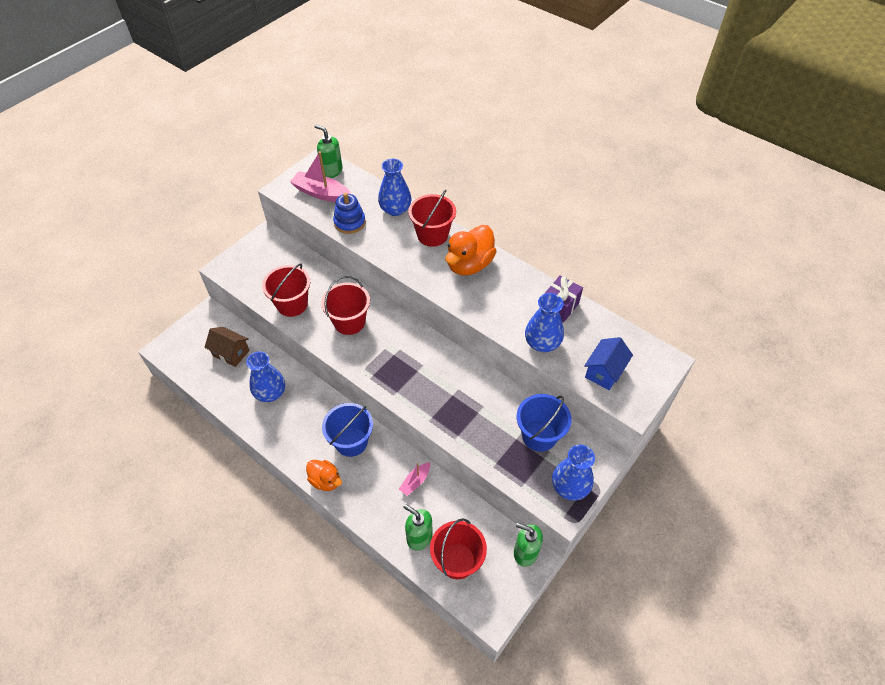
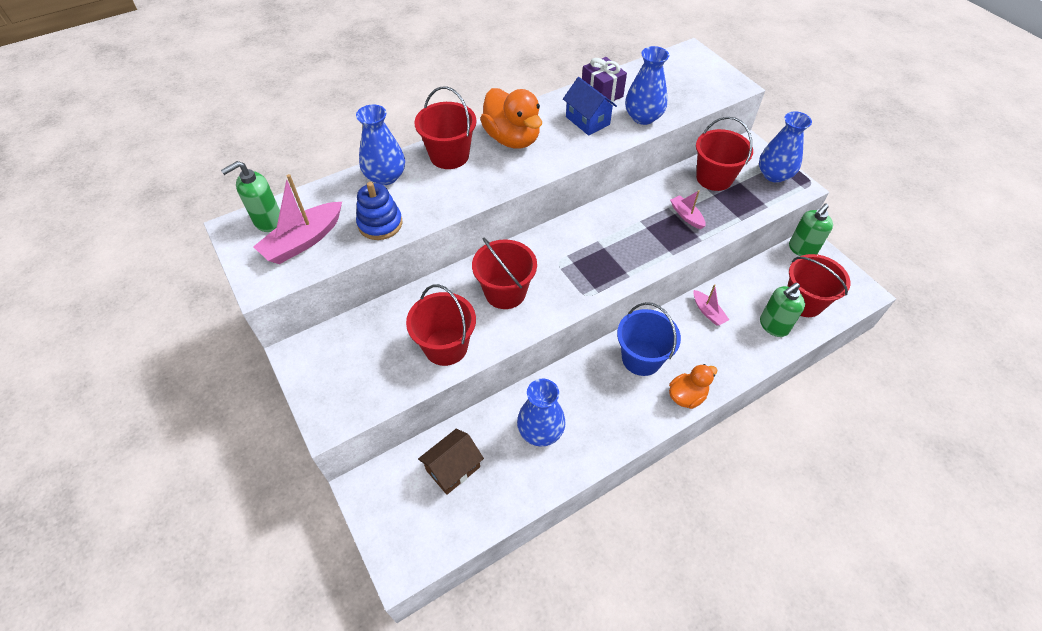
camera: 70 degrees left, 0 degrees up
(479, 422) = (686, 216): none -> pink boat
(539, 435) = (714, 178): blue bucket -> red bucket
(604, 372) = (691, 89): blue house -> blue house (587, 120)

